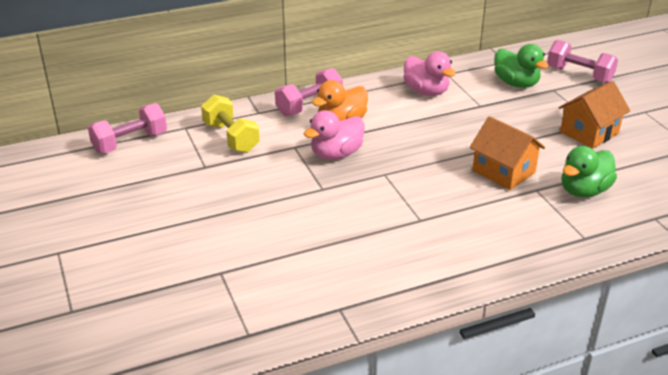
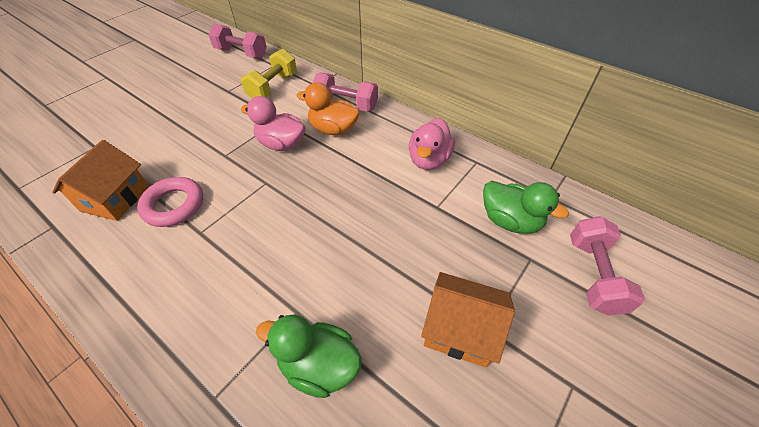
camera: 60 degrees right, 15 degrees up
(372, 229) = (174, 205): none -> pink ring
(503, 172) = (317, 269): orange house -> orange house (115, 198)
(516, 83) = (510, 221): green duck -> green duck turned 75 degrees counterclockwise

